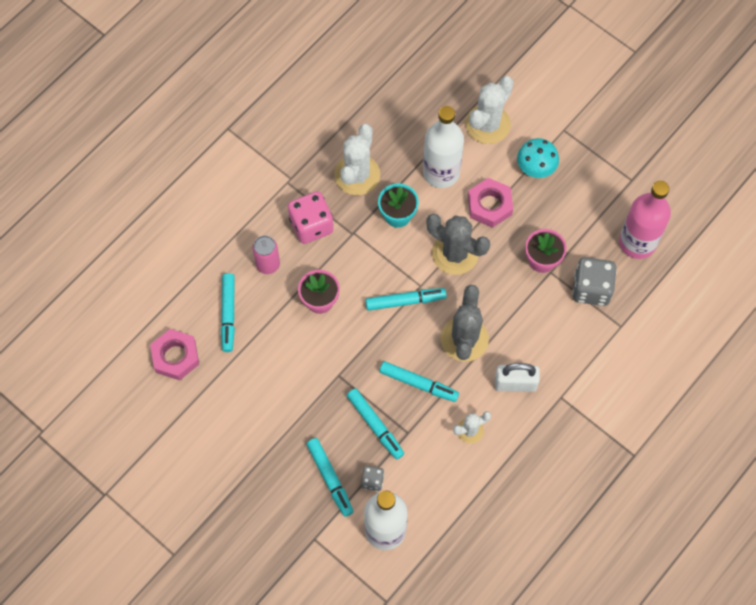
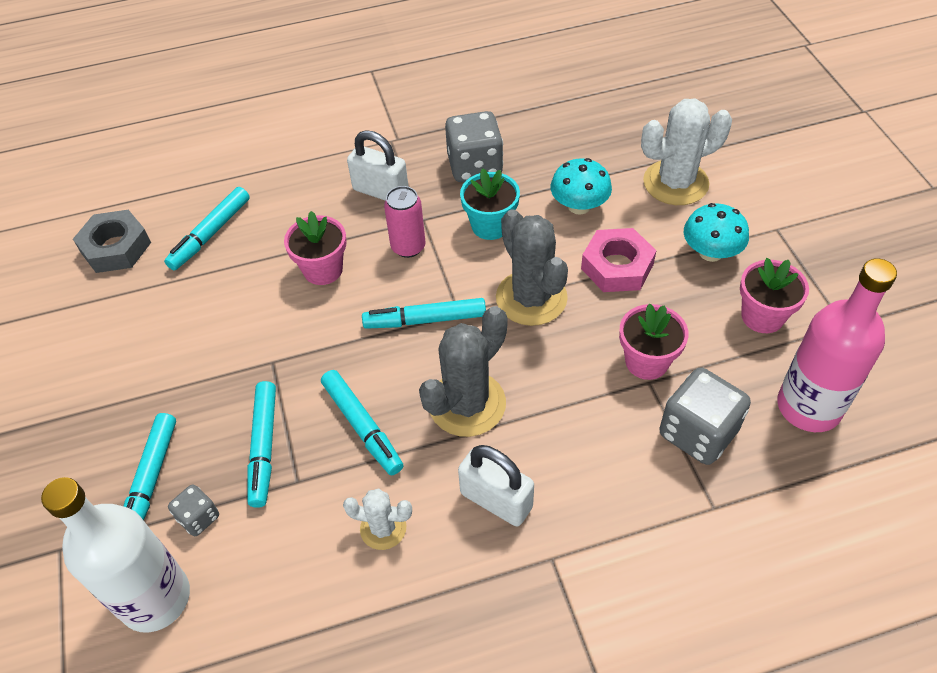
camera: 35 degrees right, 15 degrees down
(175, 357) = (116, 247): pink nut -> grey nut
(268, 264) = (299, 206): pink can -> pink can (408, 247)
(311, 225) = (380, 191): pink dice -> white padlock
(357, 175) = (475, 166): white cactus -> grey dice
(405, 301) = (425, 320): turquoise marker -> turquoise marker turned 150 degrees clockwise
(441, 172) = (579, 206): white bottle -> turquoise mushroom
(586, 197) = (762, 316): none -> pink flower pot

